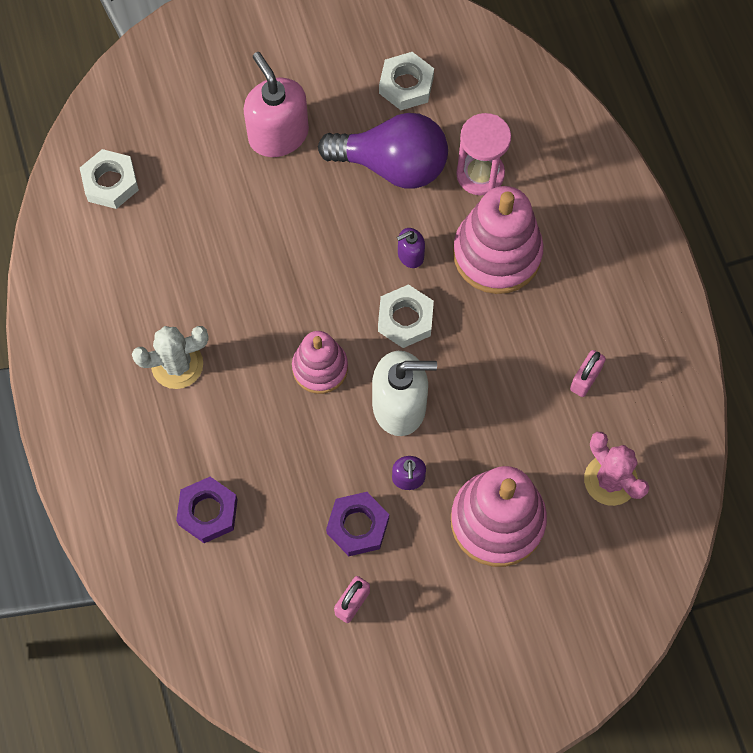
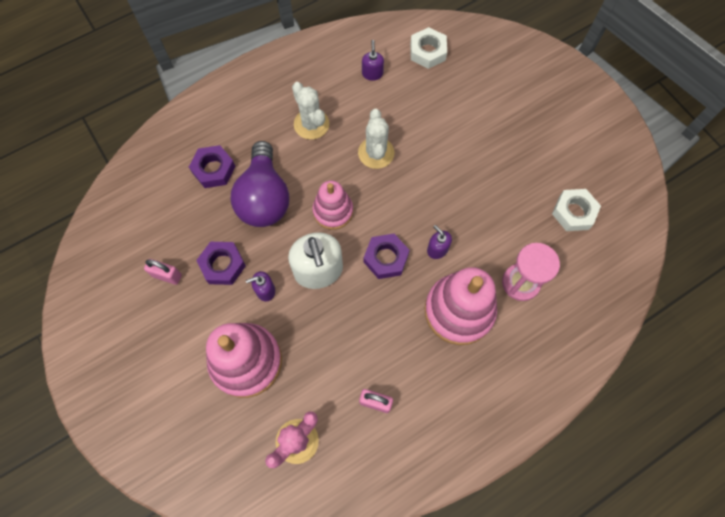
camera: 75 degrees right, 0 degrees up
(121, 264) = (372, 73): none -> purple soap dispenser
(249, 292) = (376, 153): none -> white cactus
(278, 134) = (500, 139): pink soap dispenser -> none
(392, 165) = (505, 219): purple light bulb -> purple light bulb (264, 198)
(405, 319) = (386, 258): white nut -> purple nut

